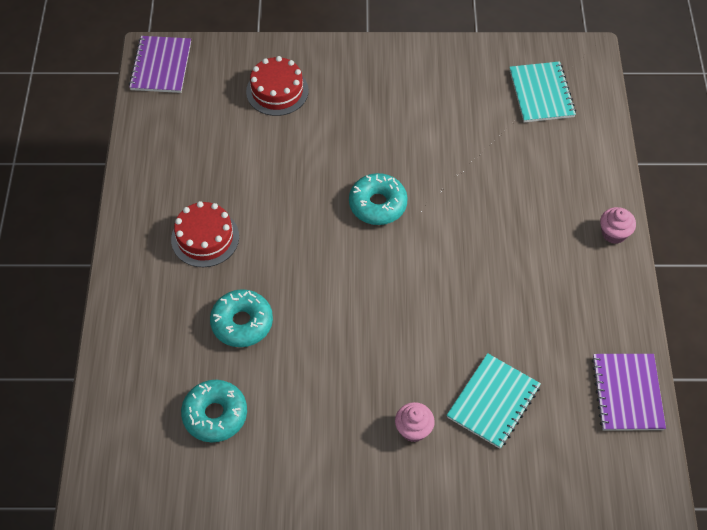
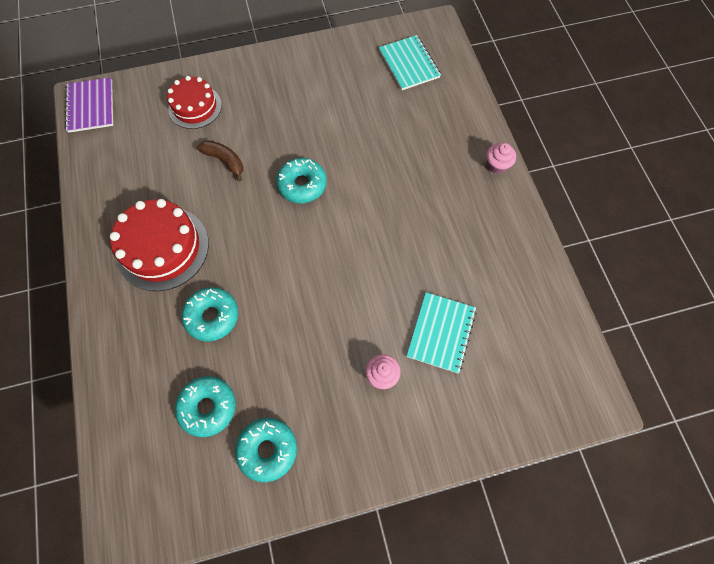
camera: 15 degrees left, 10 degrees up
(205, 238) = (162, 248): red cake -> red cake, size x1.55
(268, 473) = (267, 449): none -> turquoise donut
(296, 159) = (225, 161): none -> brown banana
(627, 393) = (545, 297): purple notebook -> none

